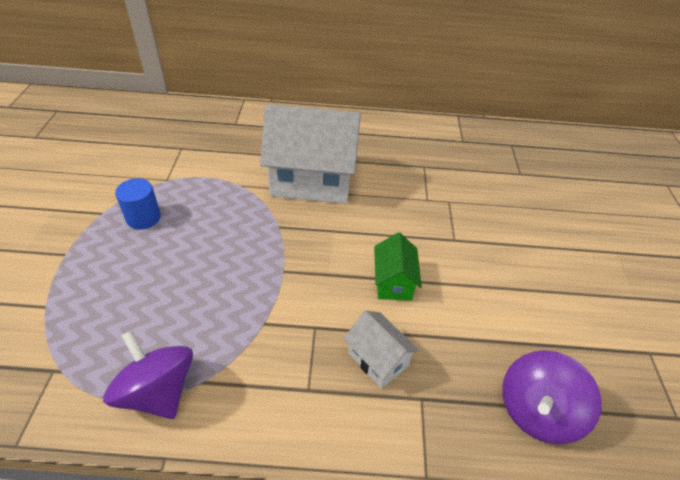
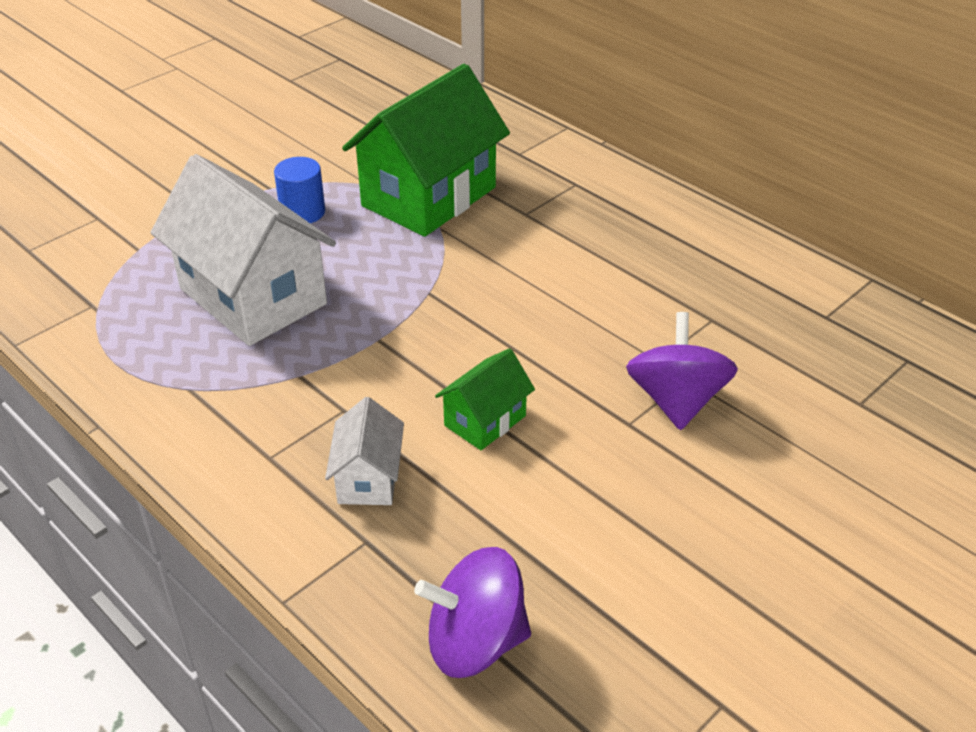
camera: 45 degrees right, 5 degrees down
(158, 391) = (148, 373): purple spinning top -> purple spinning top (676, 400)
(213, 170) = (429, 197): none -> green house
(312, 181) = (531, 263): white house -> white house (253, 296)

